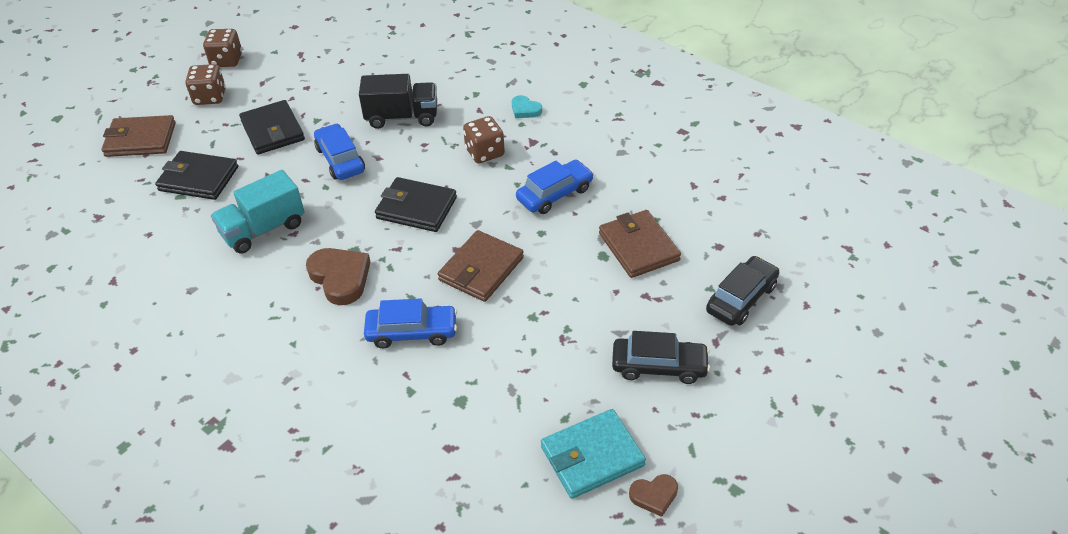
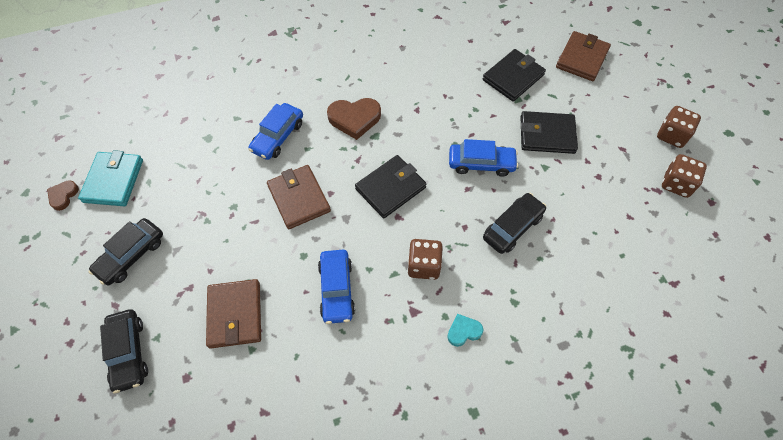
camera: 120 degrees right, 15 degrees up
(210, 97) = (618, 110): brown dice -> brown dice (676, 184)
(263, 229) = (432, 95): turquoise truck -> none
(402, 117) = (512, 227): black truck -> black car
(638, 247) = (235, 314): brown wallet -> brown wallet turned 75 degrees clockwise

